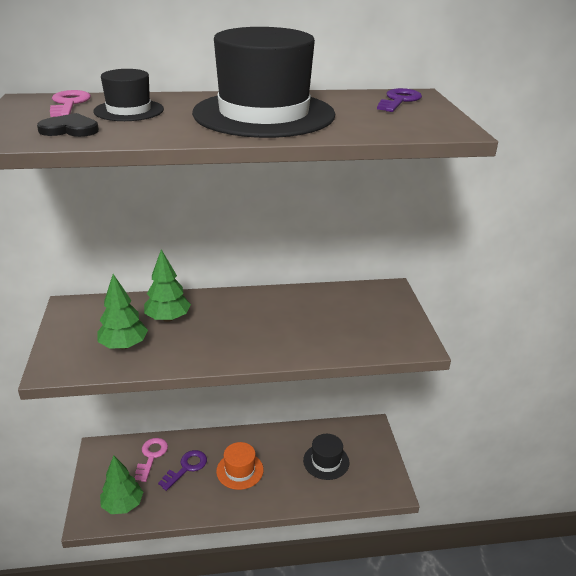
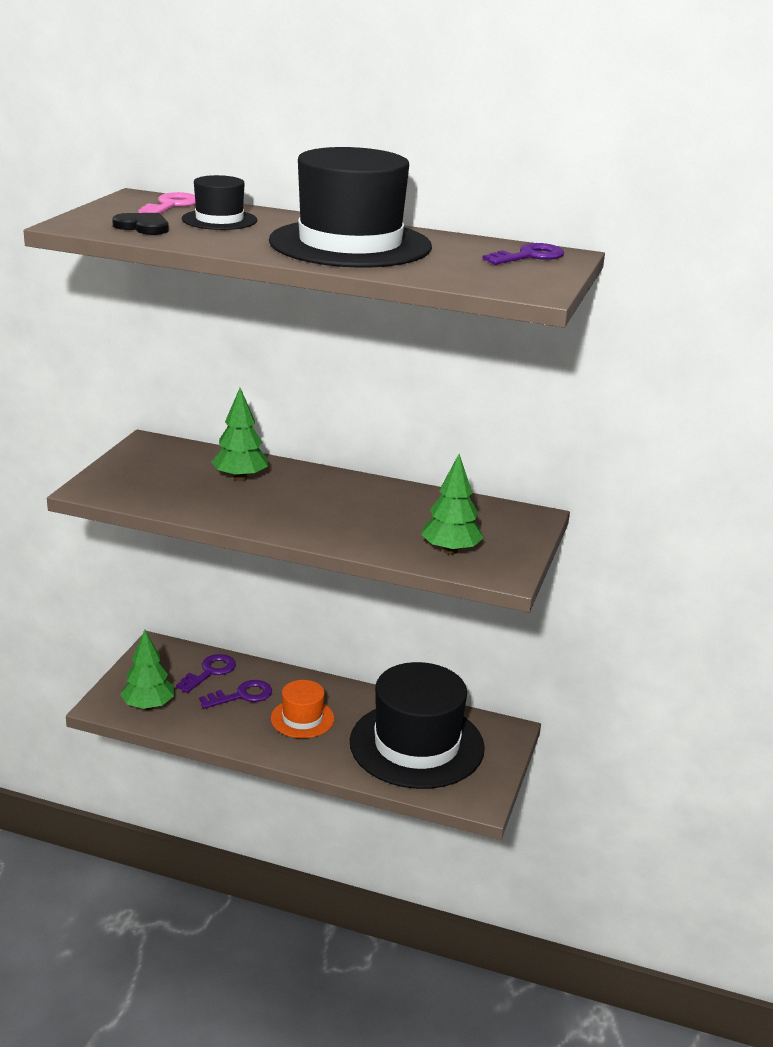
camera: 25 degrees right, 5 degrees down
(124, 345) = (174, 489): green tree -> green tree (450, 550)
(151, 456) = (210, 672): pink key -> purple key
(326, 461) = (416, 745): black hat -> black hat, size x2.08

